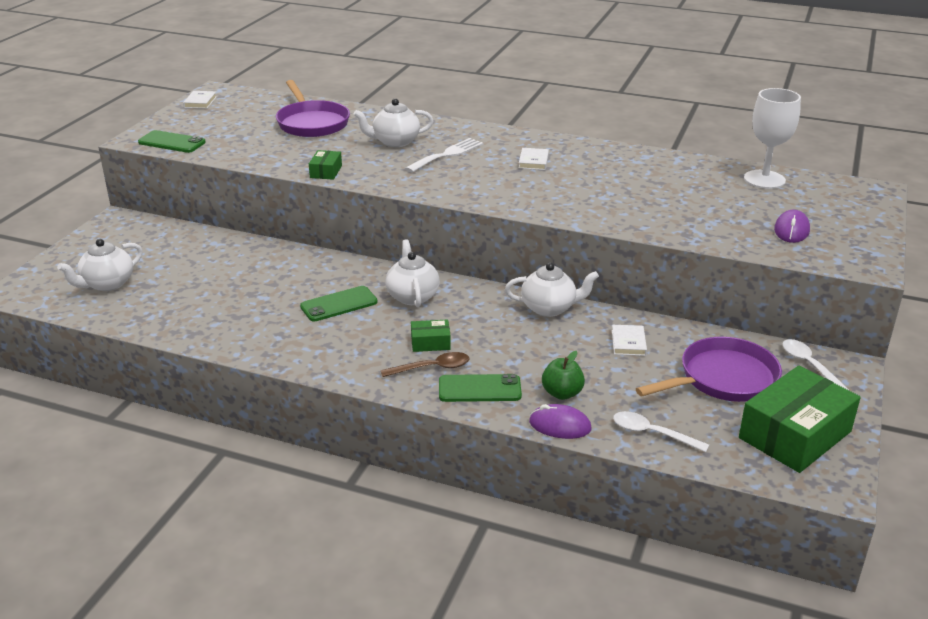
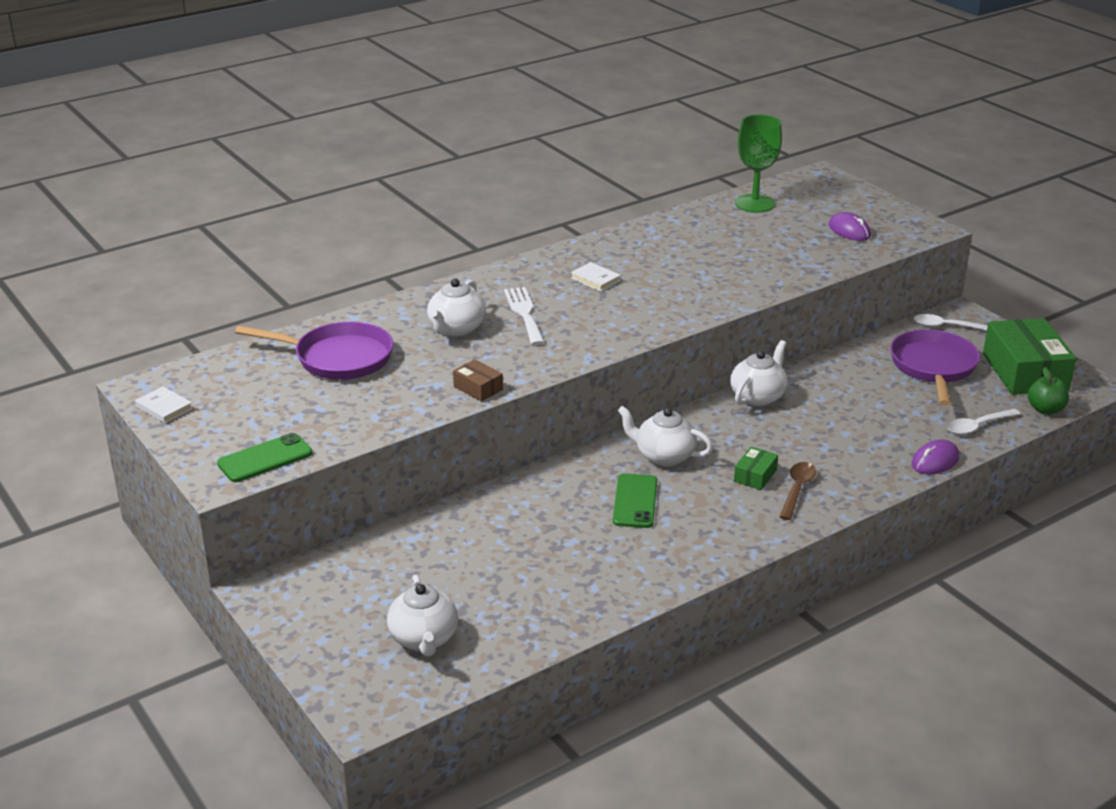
camera: 55 degrees left, 0 degrees up
(326, 171) = (478, 388): green box -> brown box
(479, 389) = (851, 478): green phone -> none
(562, 393) = (892, 442): green apple -> green apple (1045, 409)
(628, 343) = (847, 384): white book -> none
(764, 179) = (754, 203): white goblet -> green goblet

